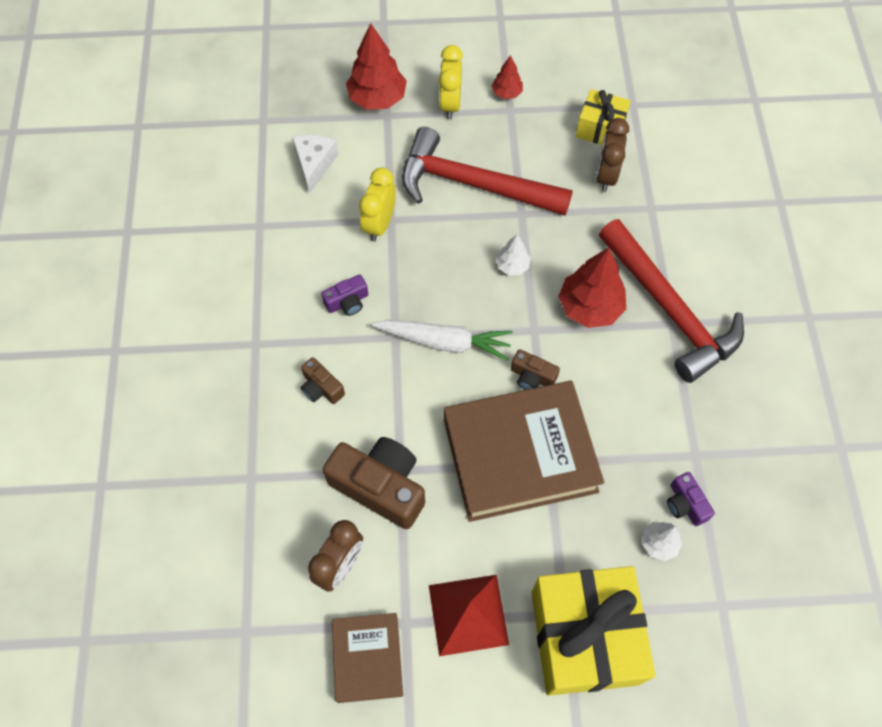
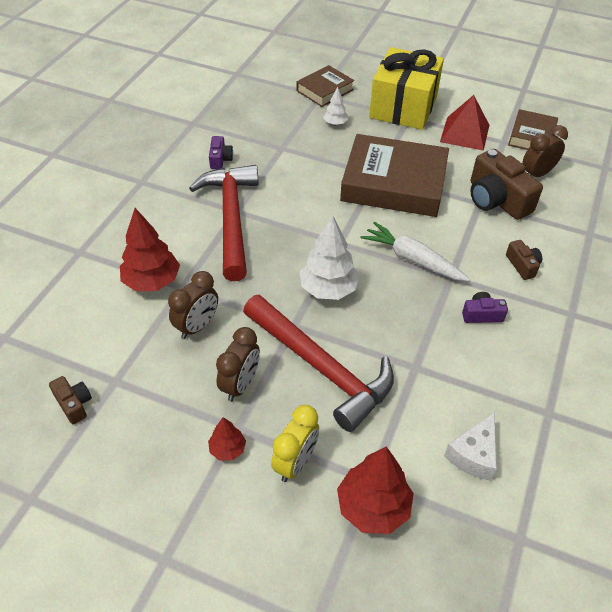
camera: 155 degrees left, 15 degrees down
(379, 224) = (428, 366): yellow clock -> none
(512, 266) = (328, 289): white tree -> white tree, size x1.89
(531, 142) = (240, 385): none -> brown clock
(532, 377) = (359, 217): brown camera -> brown camera (74, 404)
(589, 307) = (288, 240): red tree -> red tree (152, 281)
(600, 129) = (166, 370): yellow gift -> none
(685, 504) = (306, 132): purple camera -> purple camera (220, 159)
(722, 621) = (325, 90): none -> brown book

